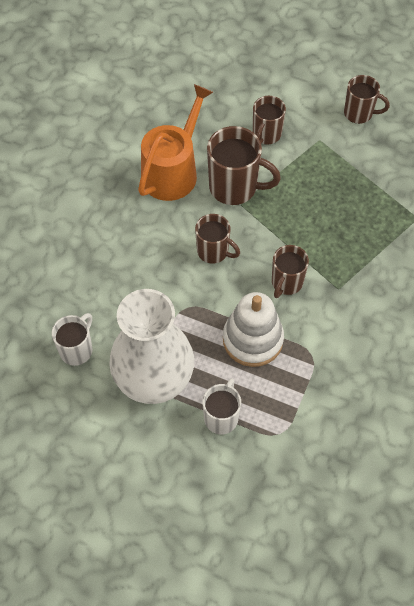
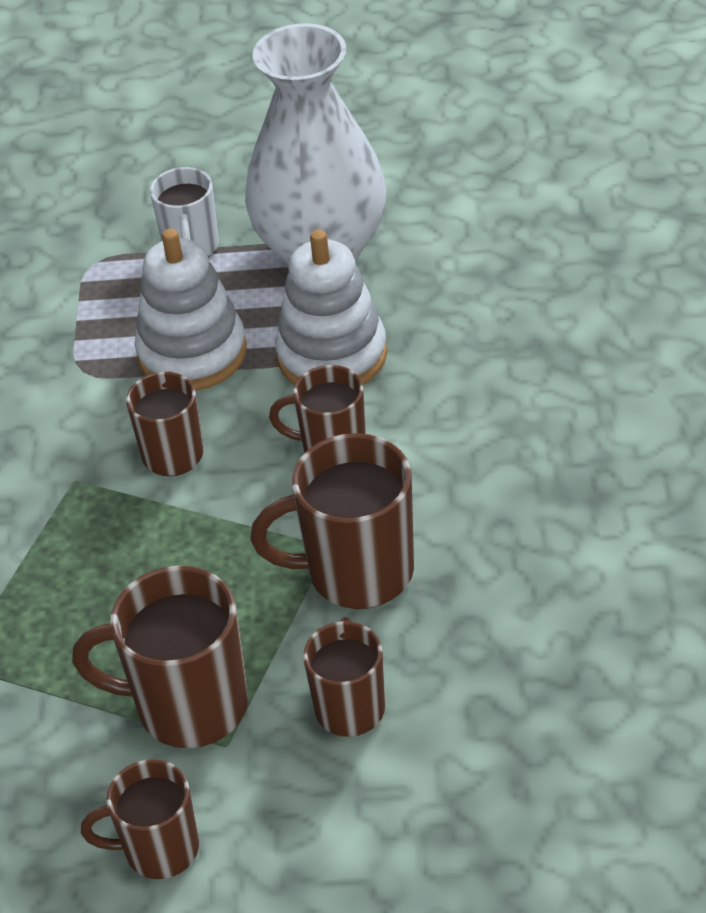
camera: 160 degrees right, 15 degrees down
(77, 350) = (466, 238): white mug -> none
(173, 171) = (499, 551): orange watering can -> none
(186, 305) = (332, 355): none -> white stacking toy
(328, 160) = (188, 706): none -> brown mug

